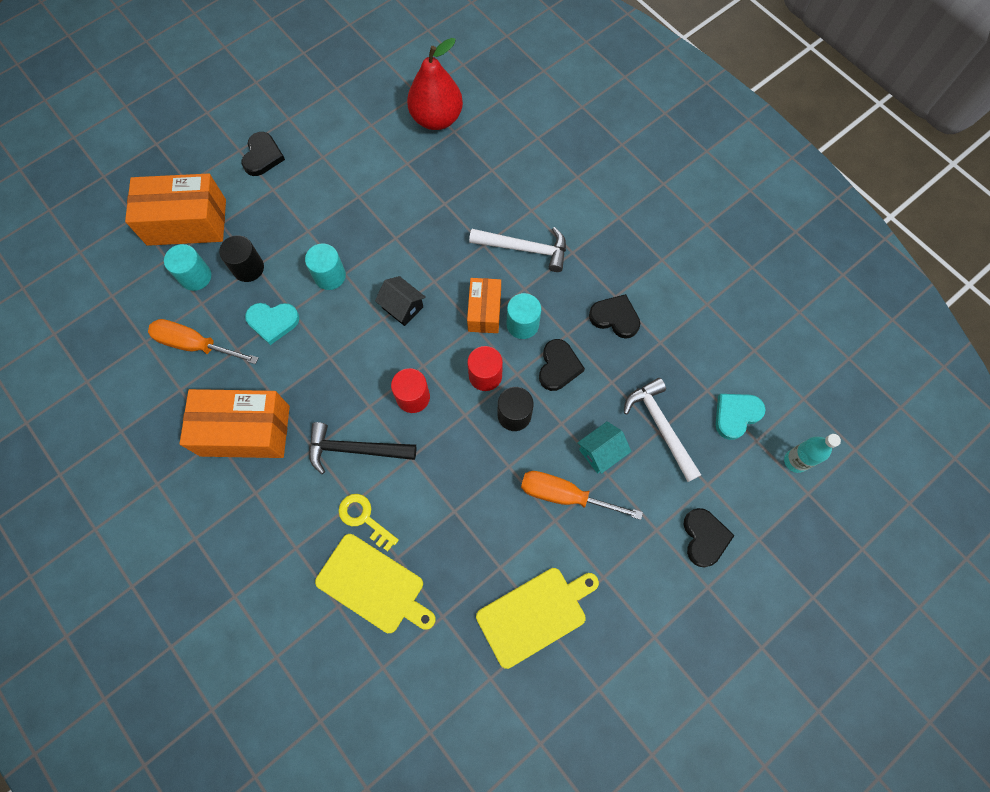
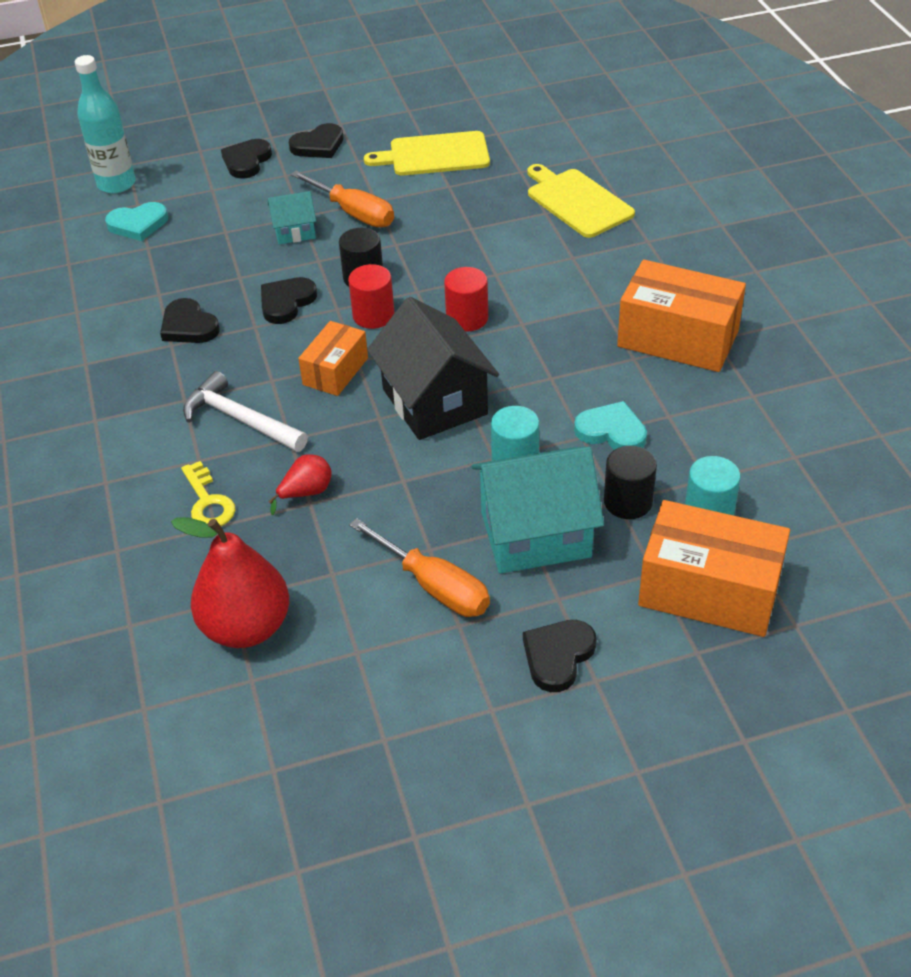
camera: 155 degrees left, 25 degrees down
(196, 345) = (723, 434): orange screwdriver -> orange screwdriver (433, 586)
(299, 226) = (535, 534): none -> turquoise house
(355, 449) = (554, 294): black hammer -> none
(364, 518) = (566, 243): yellow key -> yellow key (208, 501)
(402, 307) = (434, 402): black house -> black house, size x1.97
(450, 209) = (306, 493): none -> red pear
(522, 324) = (299, 348): turquoise cylinder -> none
(653, 589) = (318, 145): none -> black heart
(661, 426) = (219, 234): white hammer -> none
(795, 461) = (116, 184): turquoise bottle -> turquoise bottle, size x1.50

